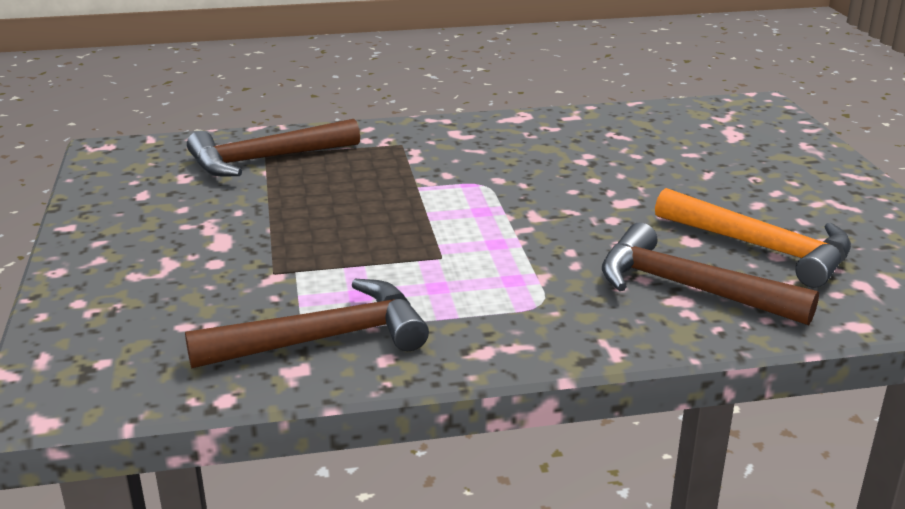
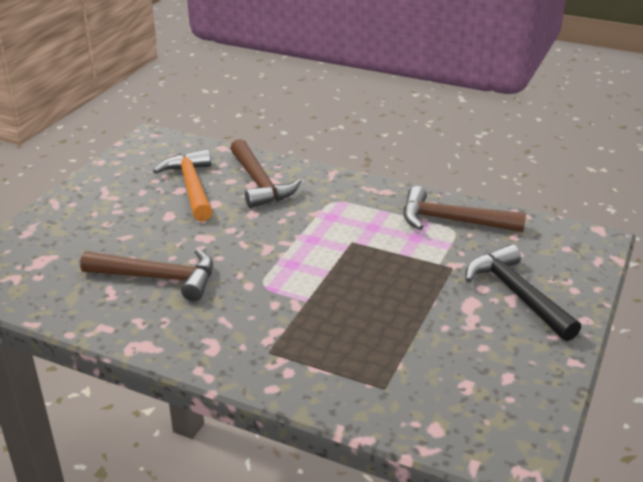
camera: 145 degrees left, 5 degrees up
(162, 270) = (517, 294): none -> black hammer
(266, 159) = (388, 380): brown hammer -> brown hammer (158, 278)

